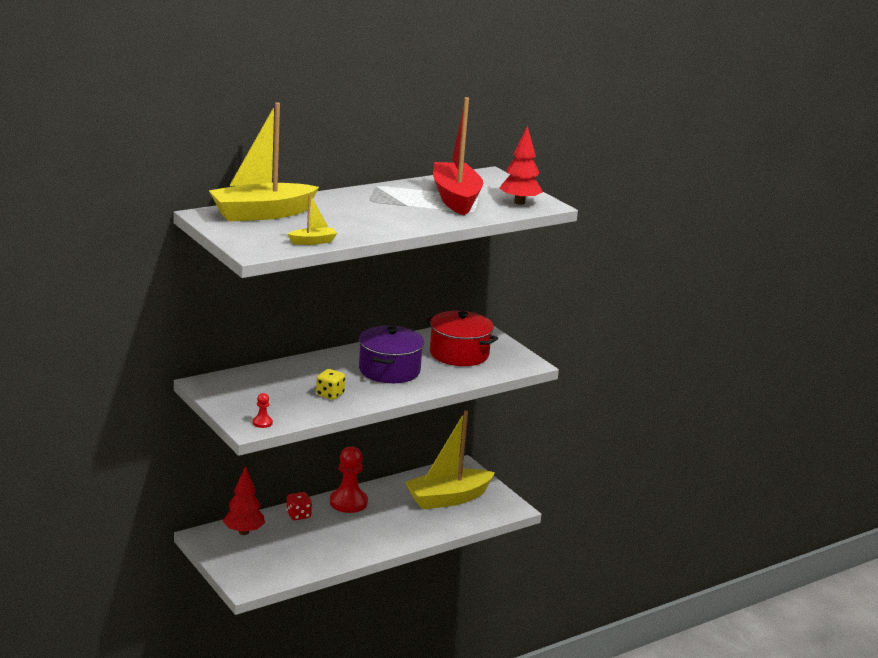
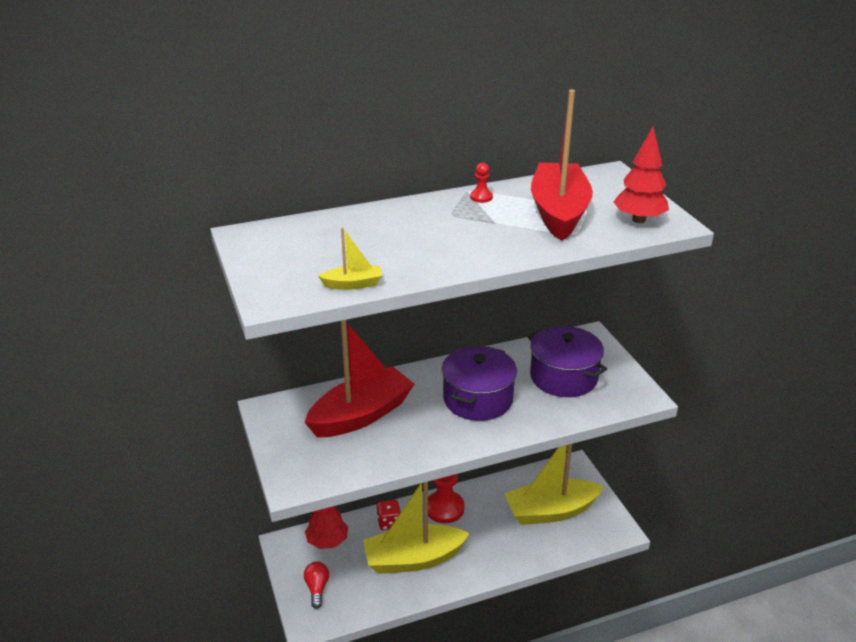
camera: 15 degrees right, 10 degrees up
(245, 563) = (317, 588): none -> red light bulb
(262, 214) = (311, 234): yellow boat -> yellow boat (413, 559)
(262, 423) = (309, 477): red pawn -> red pawn (481, 197)
(291, 384) = (361, 415): none -> red boat
(330, 394) = (400, 434): yellow dice -> none
(459, 354) = (563, 377): red pot -> purple pot

